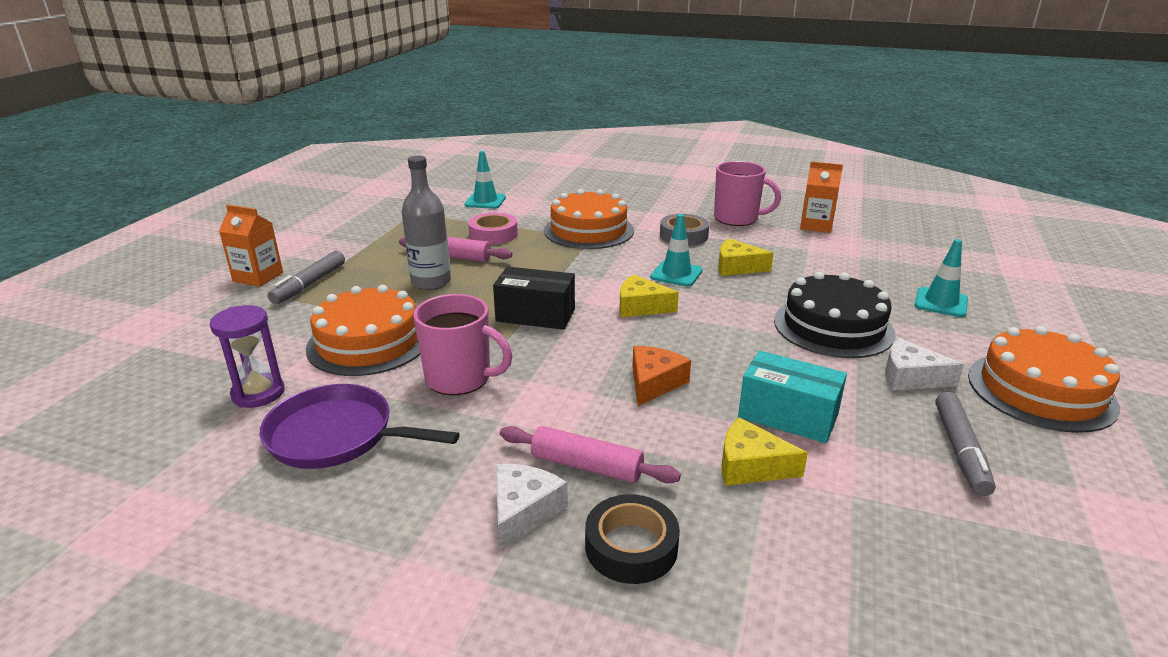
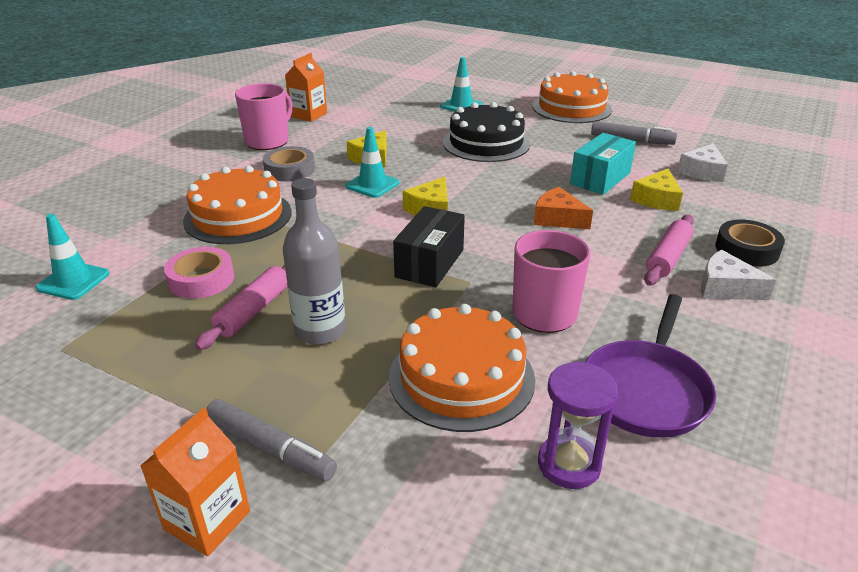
camera: 80 degrees left, 5 degrees up
(910, 377) = (555, 135): white cheese -> white cheese (702, 172)

